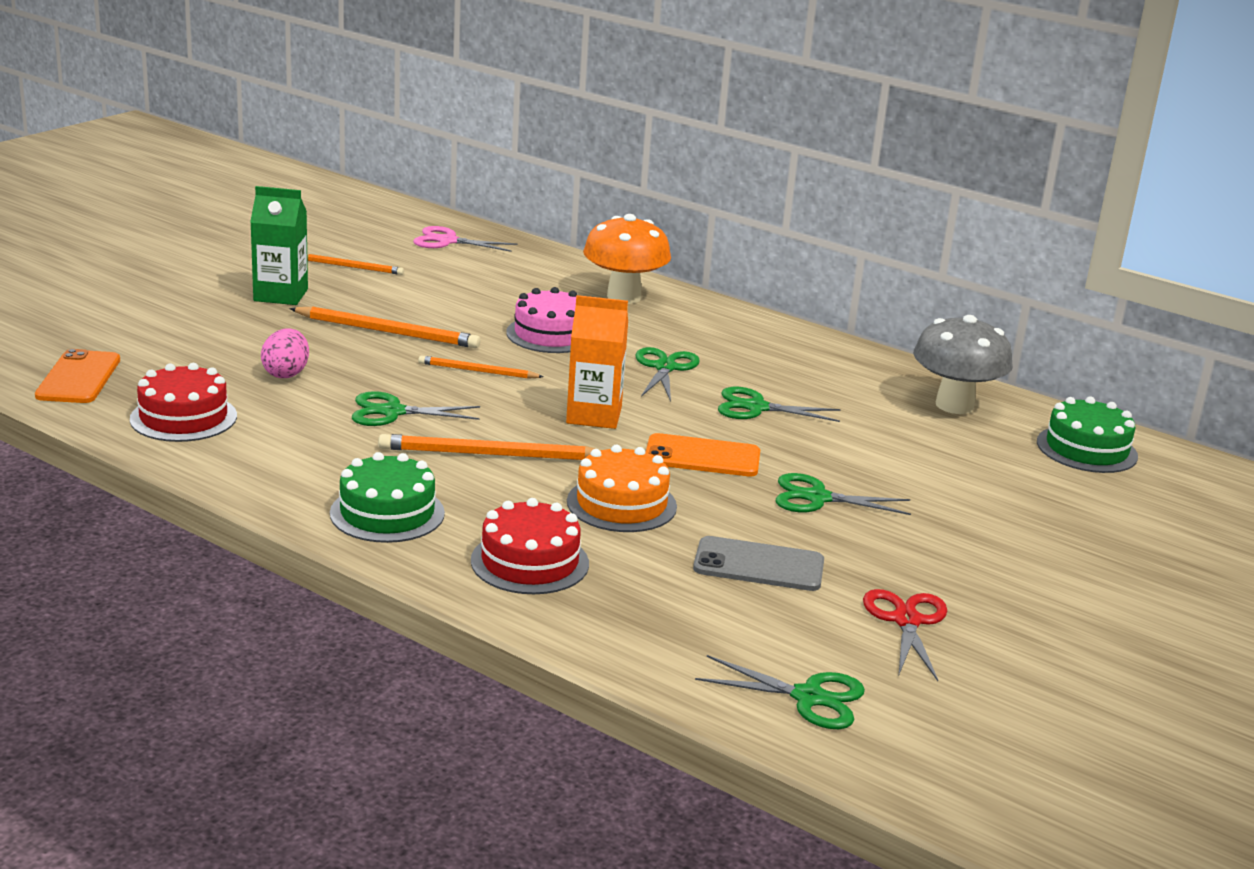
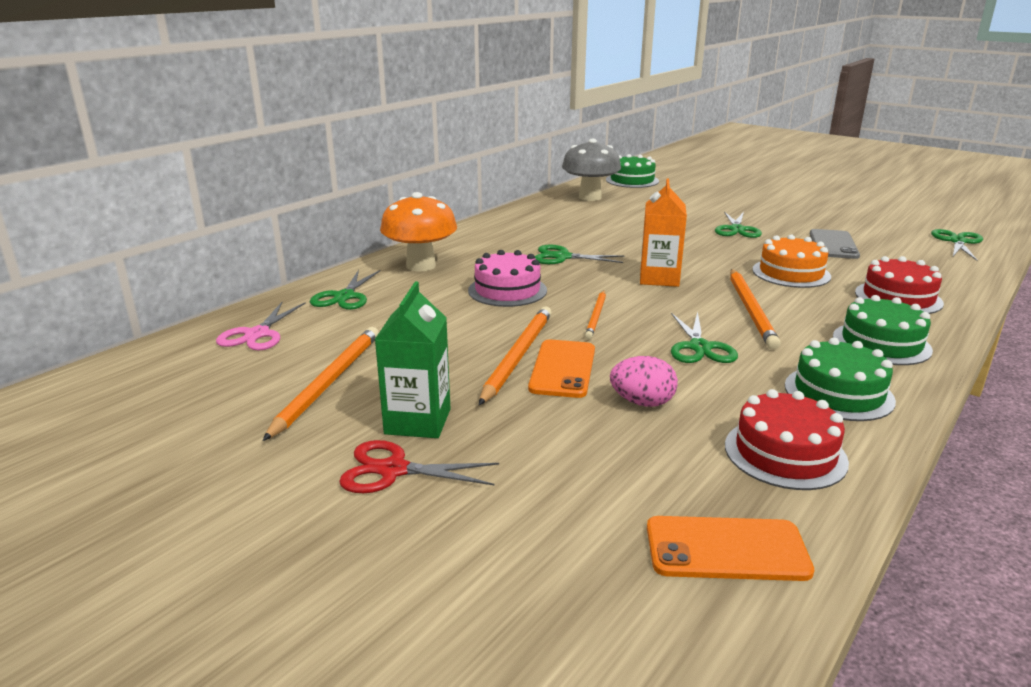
camera: 85 degrees left, 0 degrees up
(278, 462) = (838, 393): none -> green cake
(352, 267) = (328, 382): orange pencil -> orange pencil, size x1.65
(702, 457) = (703, 252): orange phone -> orange phone (563, 369)
(756, 407) = (618, 237): green scissors -> green scissors (344, 297)
(907, 621) = (857, 221): red scissors -> red scissors (393, 470)

